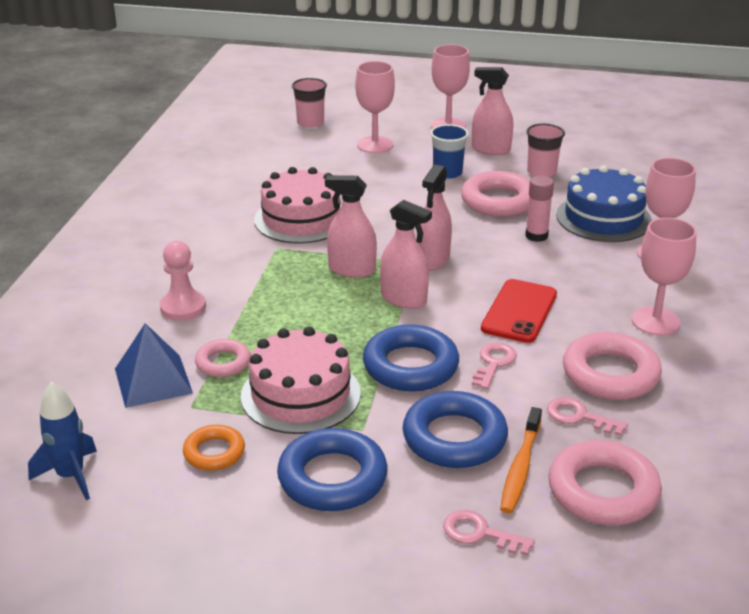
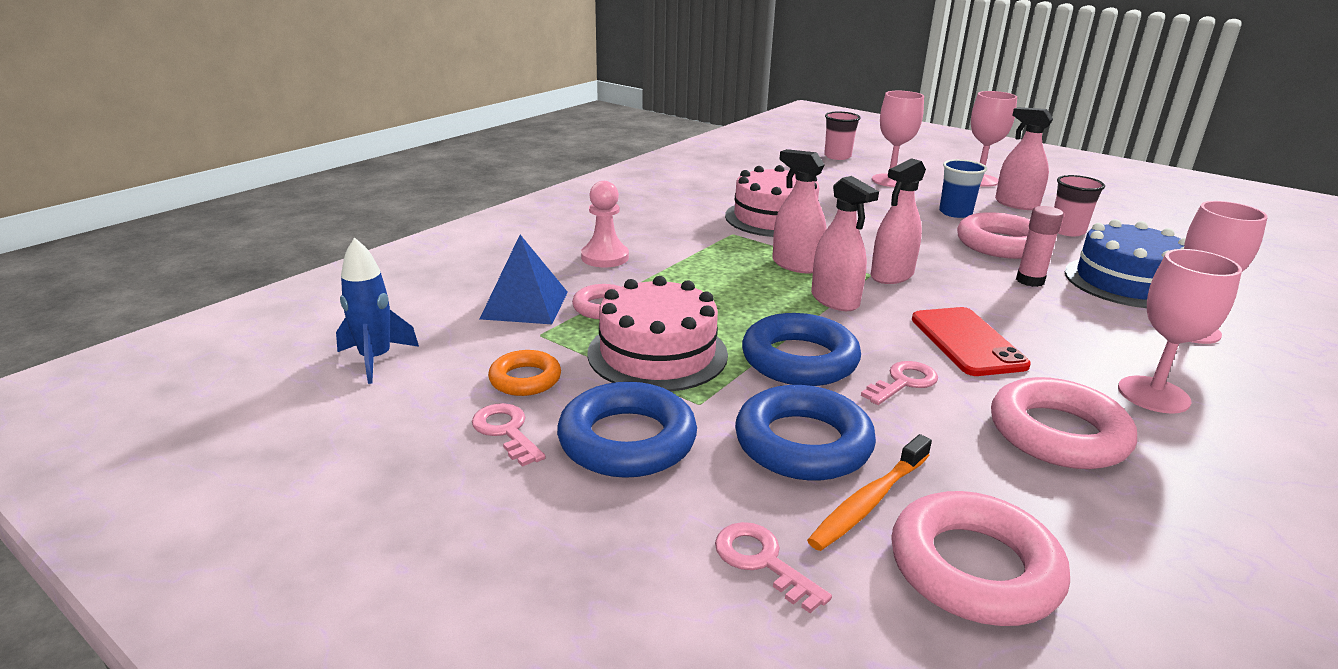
camera: 25 degrees right, 5 degrees down
(519, 311) = (967, 342): red phone -> red phone turned 60 degrees counterclockwise
(579, 417) = (986, 468): pink key -> pink key (506, 431)

